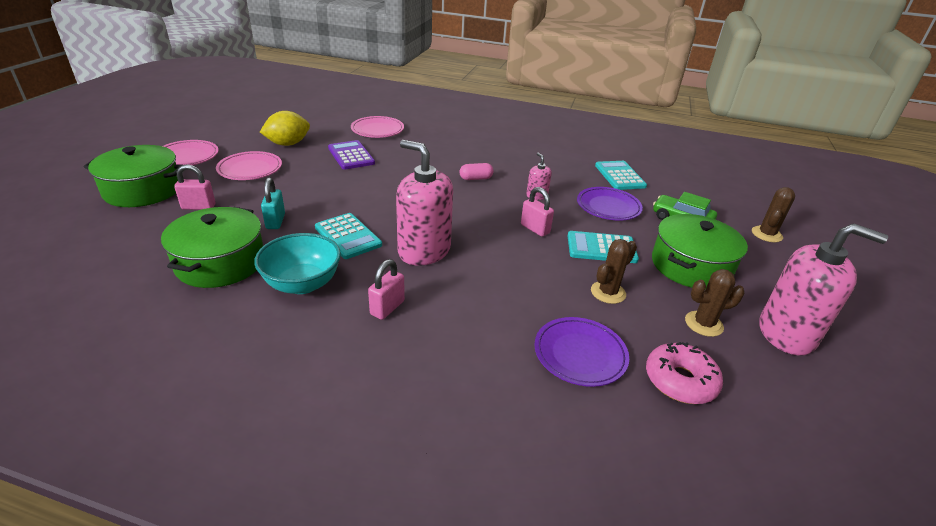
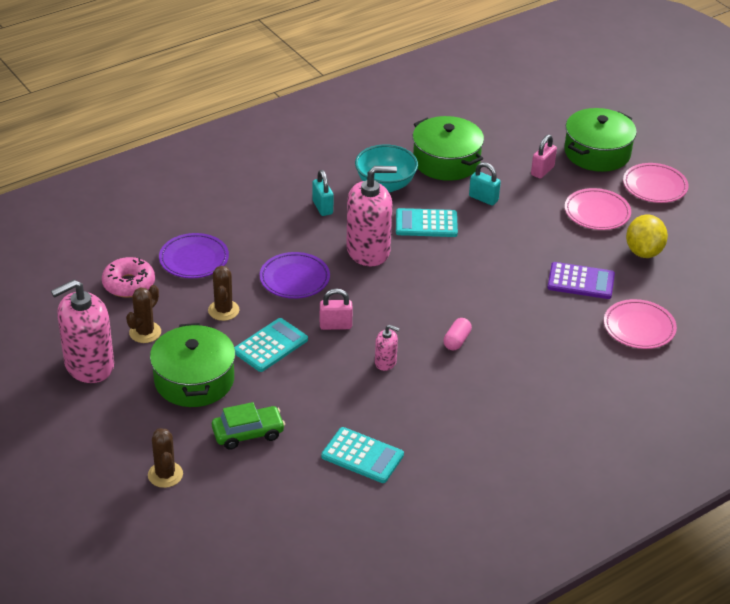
camera: 130 degrees right, 5 degrees up
(387, 308) = (322, 207): pink padlock -> turquoise padlock
(608, 207) = (318, 398): purple plate -> purple plate (294, 279)

